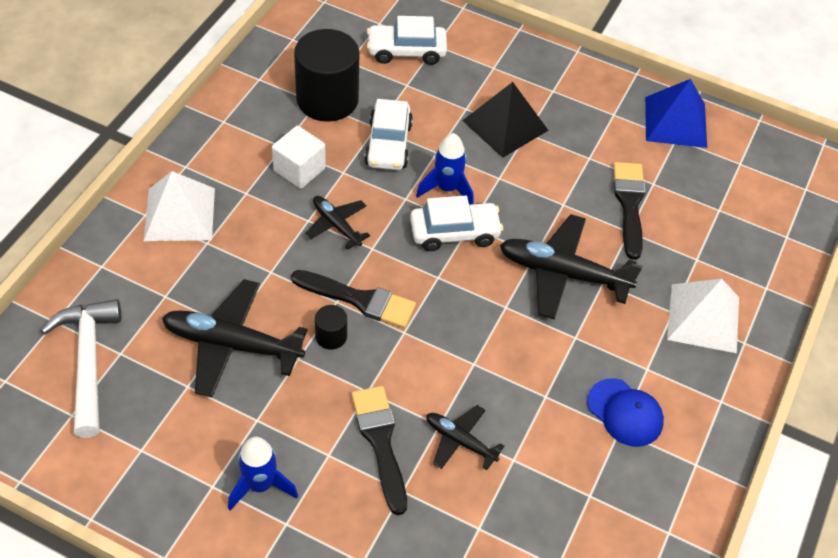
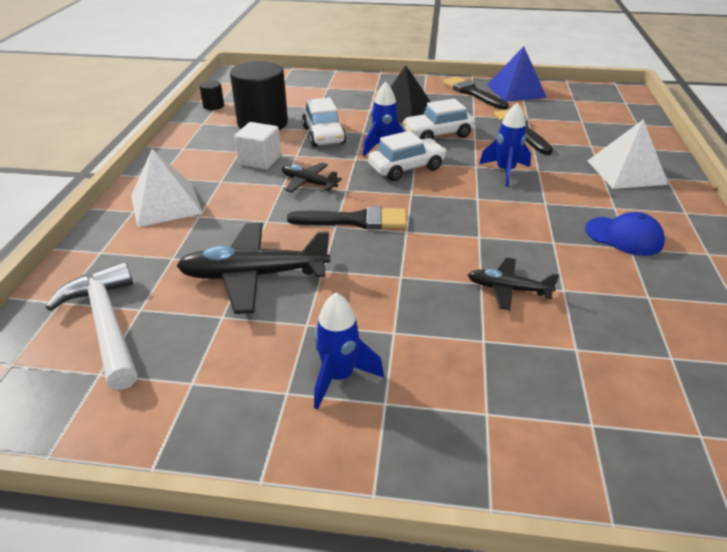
camera: 15 degrees left, 15 degrees down
(331, 336) = (344, 248): black cylinder -> black cylinder (213, 106)
(380, 442) = (437, 309): black brush -> black brush (472, 93)
(406, 51) = (308, 93): white car -> white car (438, 134)
(562, 274) = (505, 172): black plane -> blue rocket

